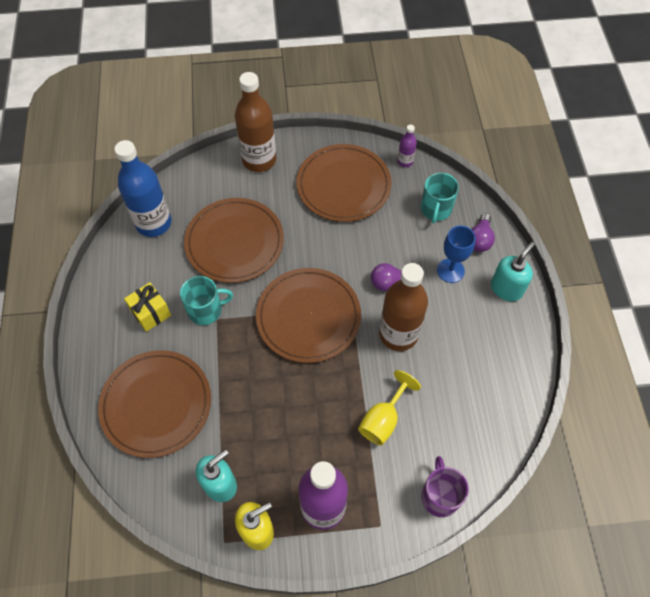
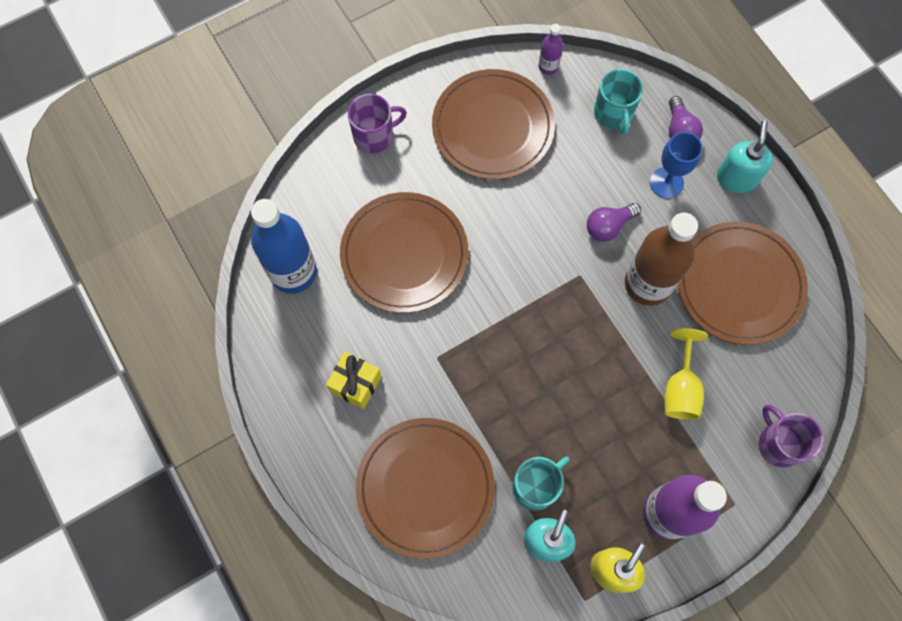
camera: 25 degrees left, 10 degrees up
(206, 310) = (418, 352): turquoise mug -> turquoise mug (536, 486)
(259, 160) = (374, 135): brown bottle -> purple mug
(308, 316) = (538, 307): brown plate -> brown plate (739, 284)

